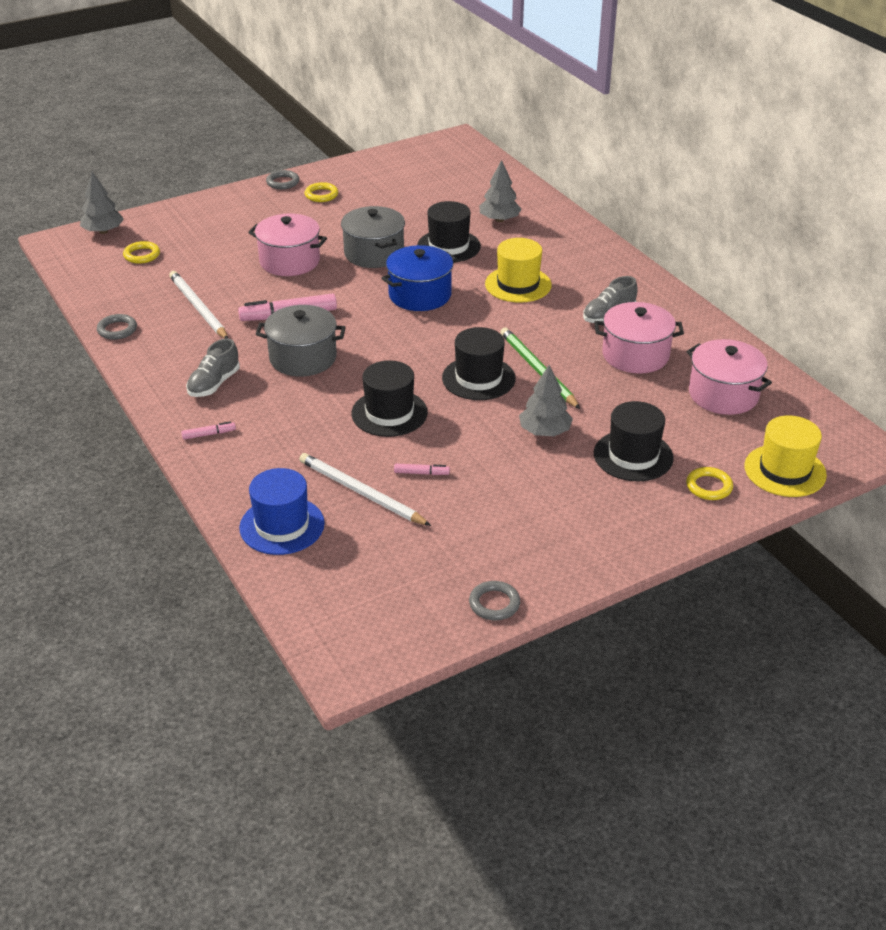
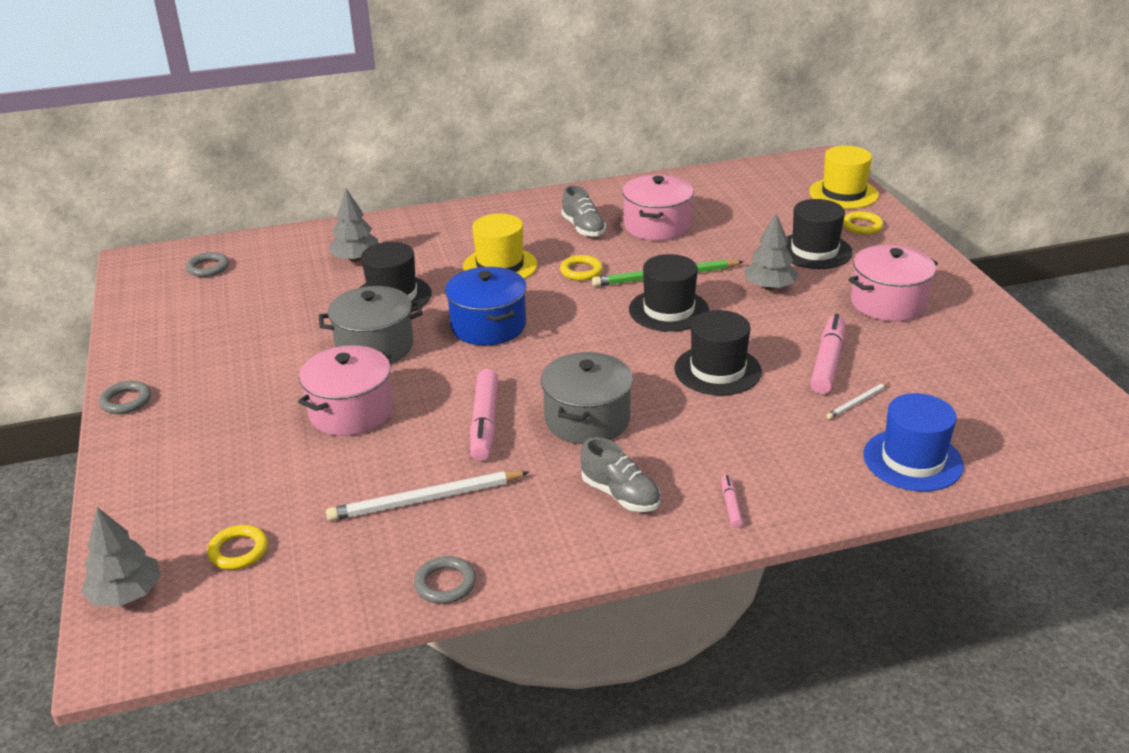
camera: 75 degrees left, 5 degrees down
(321, 195) = (192, 372): yellow ring -> yellow ring (581, 271)
(361, 492) = (857, 402): white pencil -> white pencil, size x0.50
(421, 473) = (827, 362): pink marker -> pink marker, size x2.05
(494, 603) = (1025, 345): grey ring -> grey ring (208, 268)
(723, 394) = (732, 199): pink pot -> pink pot (888, 303)

